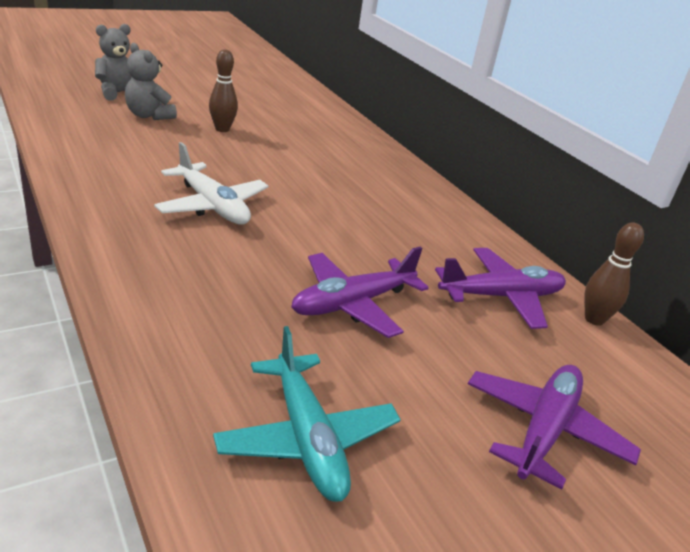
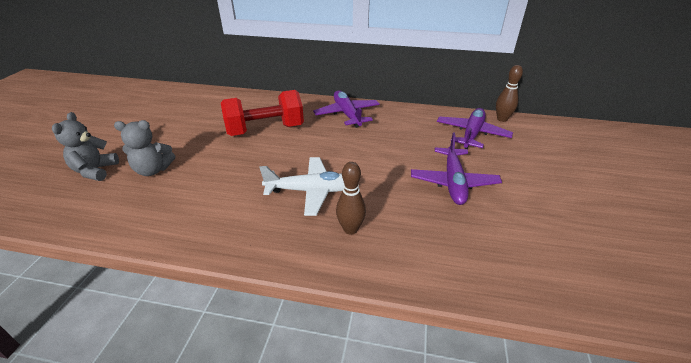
camera: 45 degrees left, 5 degrees up
(222, 129) = (212, 146): brown bowling pin -> brown bowling pin (350, 229)
(289, 146) = (265, 130): none -> red dumbbell
(307, 438) = (563, 249): turquoise plane -> none
(544, 430) = (575, 172): purple plane -> purple plane (347, 114)

